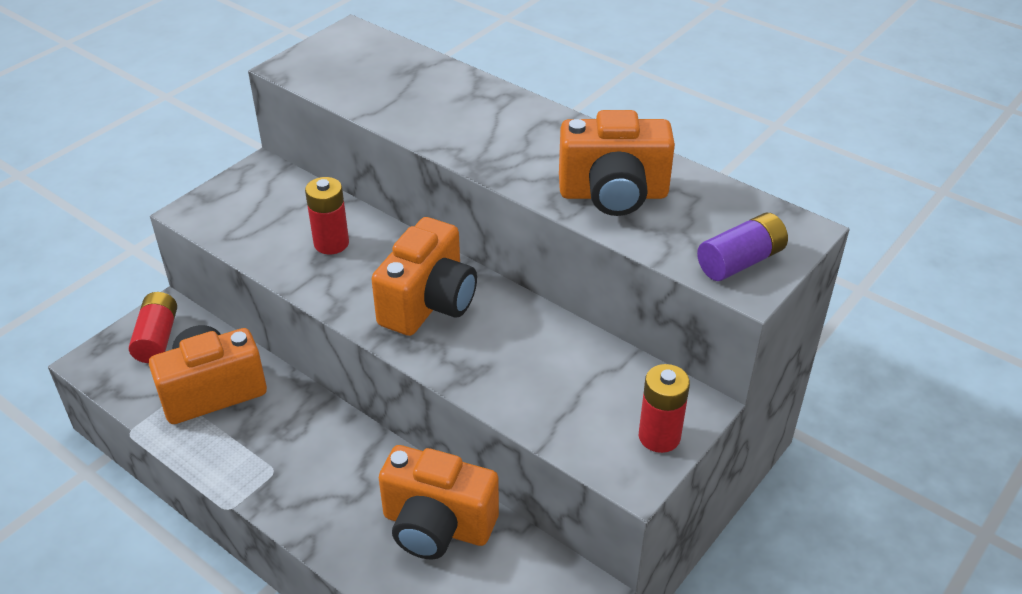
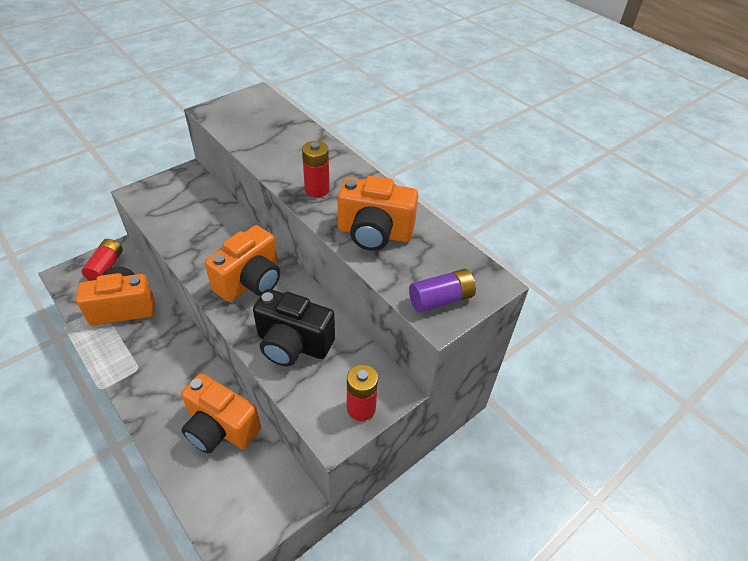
camera: 10 degrees right, 5 degrees up
(331, 243) = (208, 229): red battery -> red battery (317, 189)
(528, 374) = (293, 344): none -> black camera

